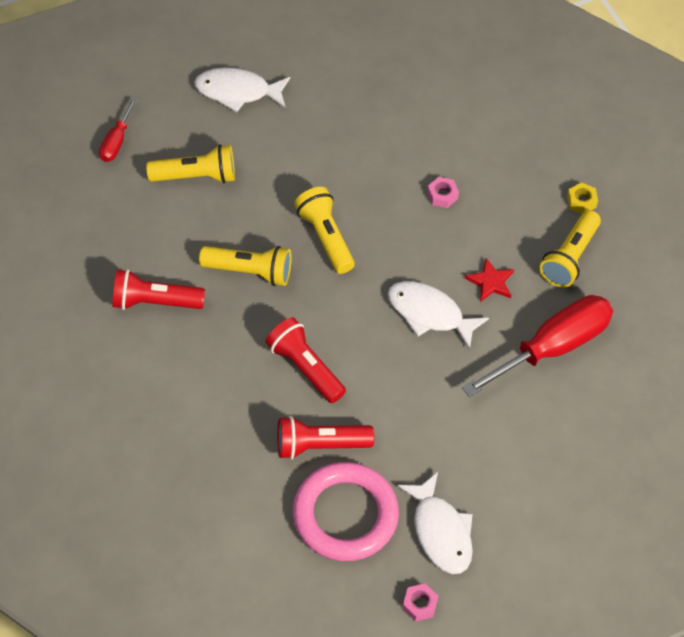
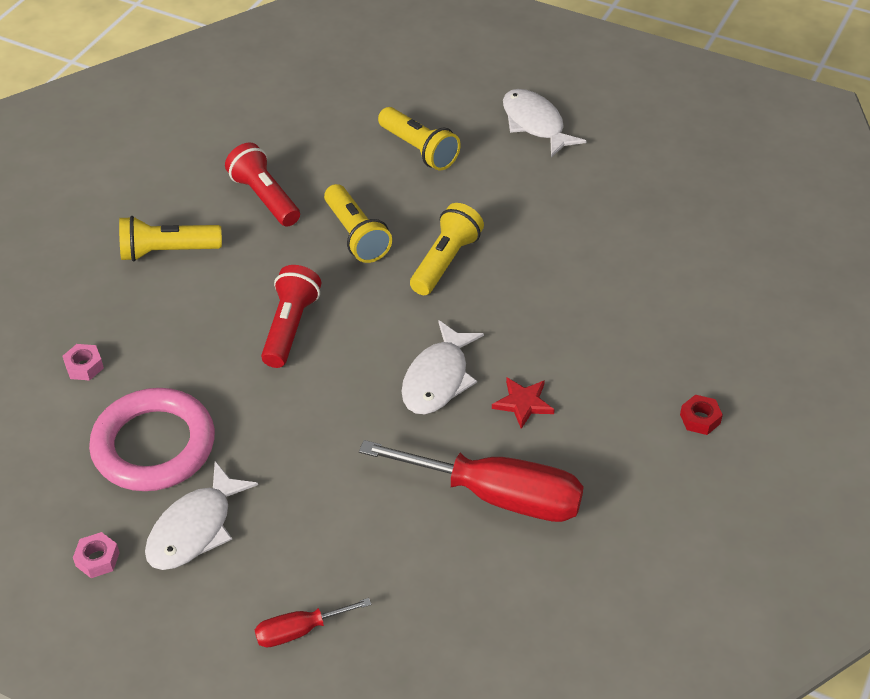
camera: 55 degrees right, 10 degrees down
(116, 142) = (401, 89): red screwdriver -> red screwdriver (299, 631)
(319, 445) = (215, 384): red flashlight -> none
(429, 314) = (438, 379): white fish -> white fish turned 150 degrees counterclockwise
(442, 195) = (583, 312): pink nut -> pink nut (84, 366)
(569, 258) = (620, 448): yellow flashlight -> yellow flashlight (167, 251)
(581, 201) = (700, 419): yellow nut -> red nut

